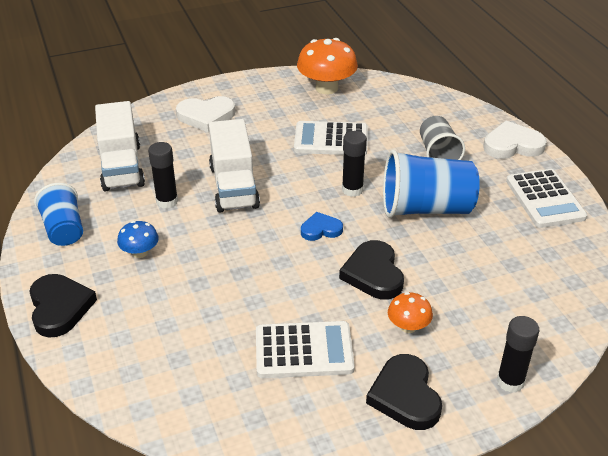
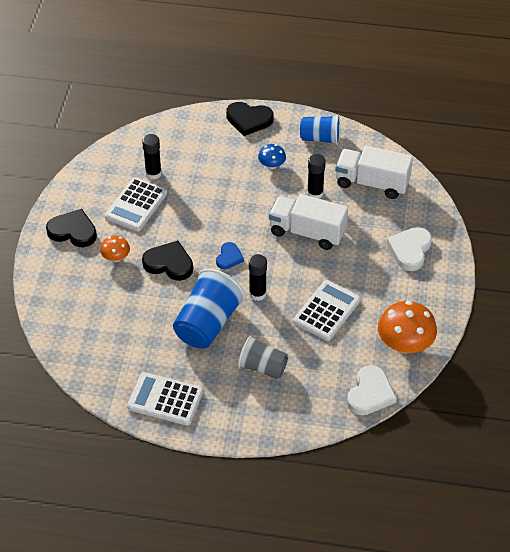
camera: 120 degrees right, 10 degrees up
(510, 381) = (44, 279): black glue stick -> black glue stick (153, 173)
(512, 145) = (240, 423): white heart -> white heart (370, 393)

